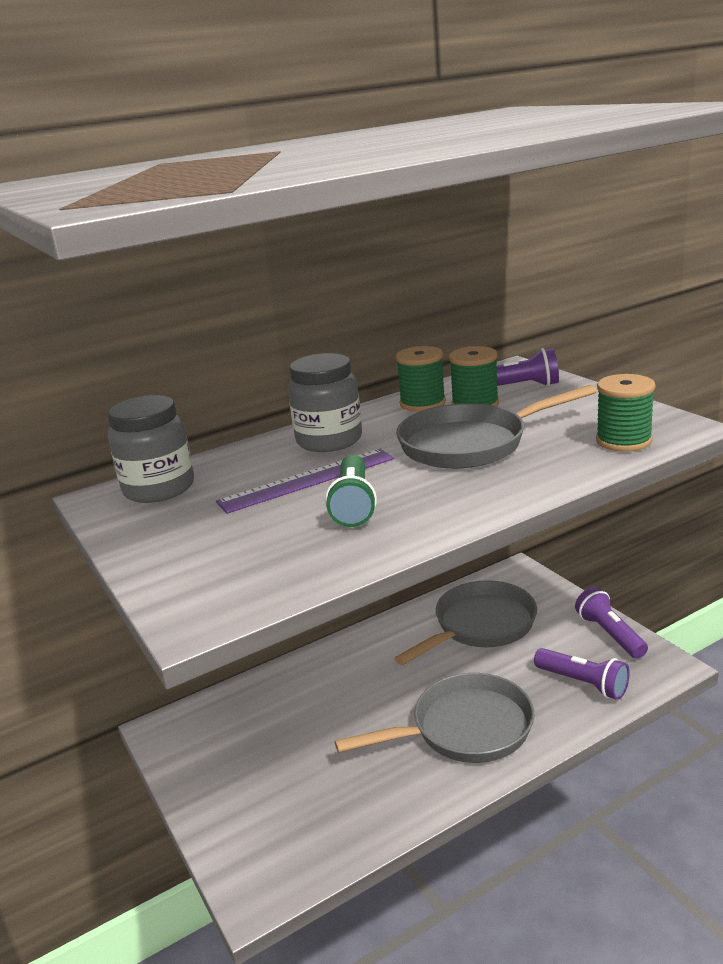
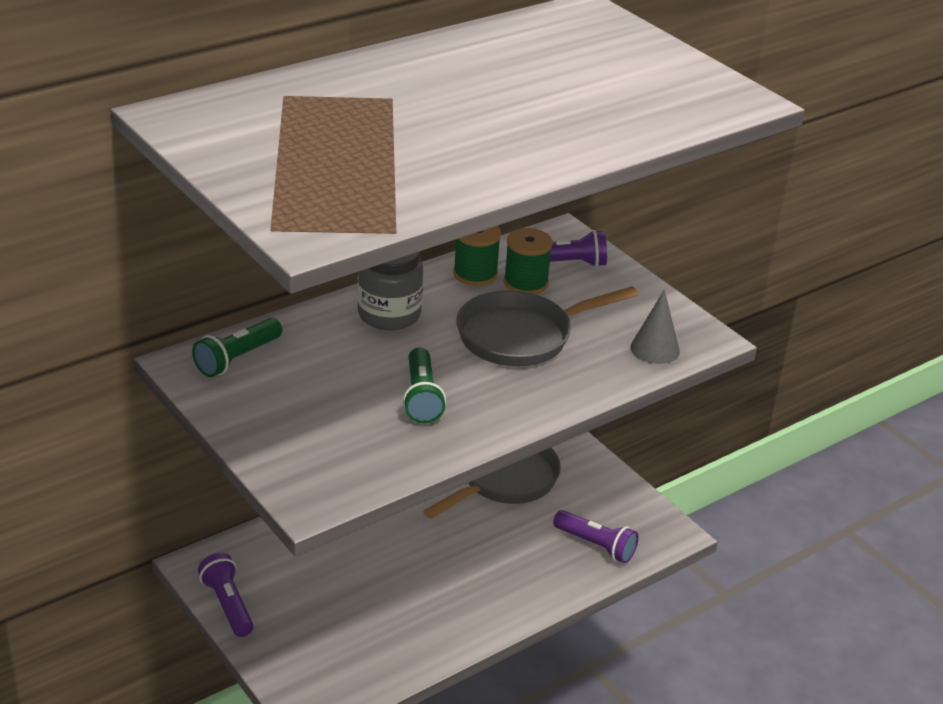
camera: 10 degrees left, 10 degrees up
(159, 488) = (237, 359): grey jar -> green flashlight
(308, 480) = (376, 364): purple ruler -> none
(465, 729) = (486, 582): grey pan -> none
(609, 634) = (626, 498): purple flashlight -> purple flashlight (227, 605)
(623, 441) = (655, 349): green spool -> grey cone

